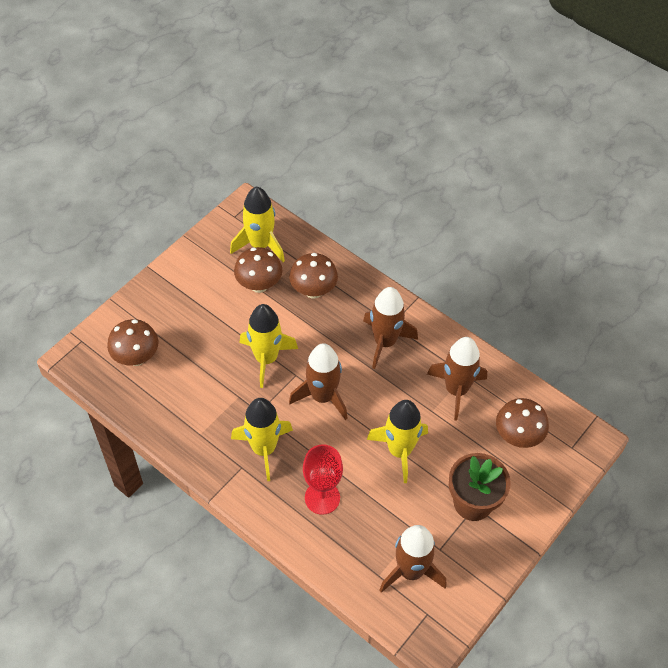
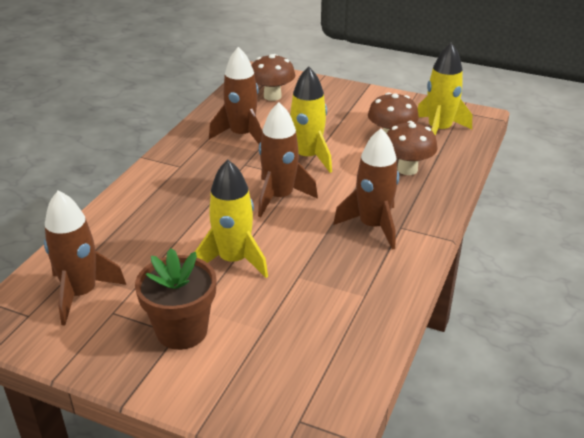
camera: 75 degrees right, 20 degrees down
(264, 449) = (204, 174): yellow rocket -> none
(322, 498) = (159, 218): red goblet -> none
(456, 390) = (337, 292): brown rocket -> brown rocket (242, 135)
(517, 436) = (293, 359): brown mushroom -> none

